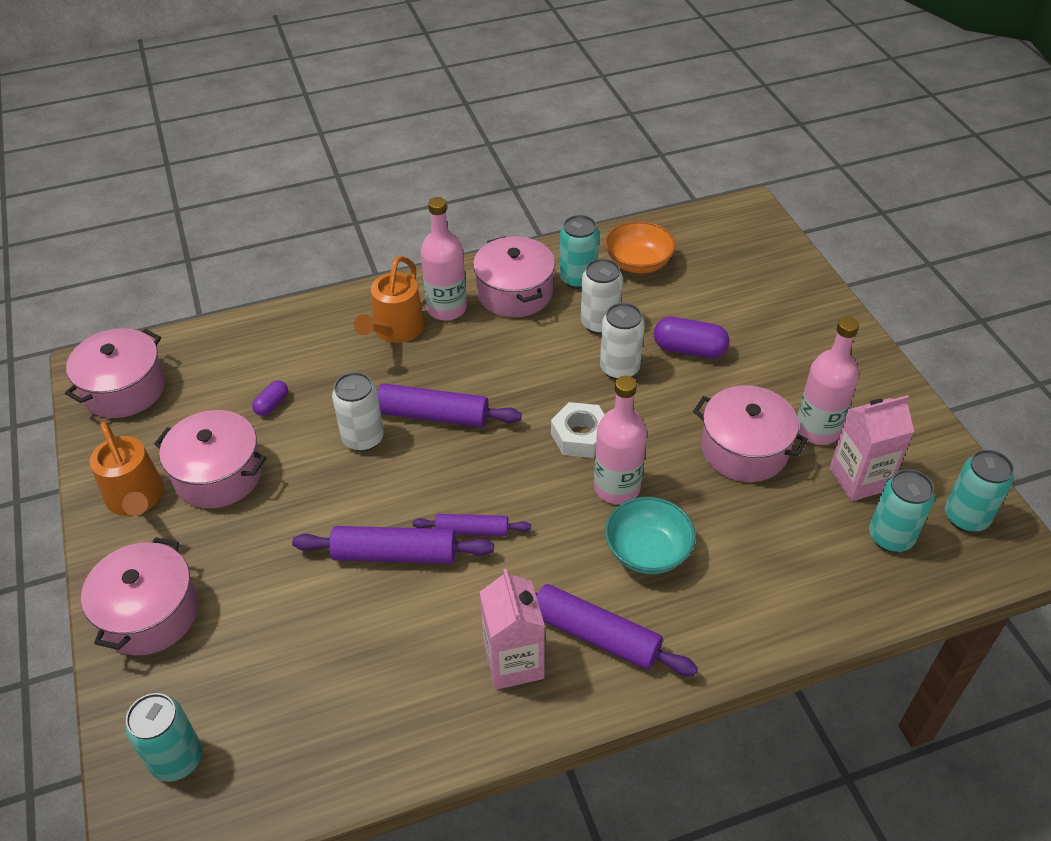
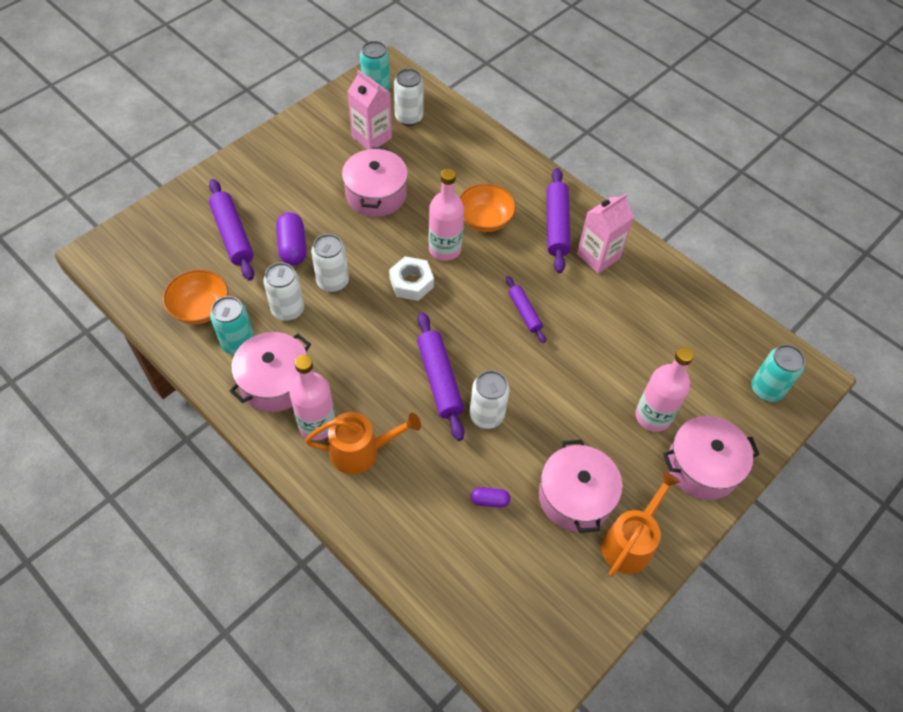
camera: 120 degrees left, 10 degrees up
(124, 389) = (538, 638): pink pot -> none
(395, 554) = (568, 347): purple rolling pin -> purple rolling pin (232, 235)
(647, 551) = (485, 219): turquoise bowl -> orange bowl
(817, 430) = (339, 163): pink bottle -> pink bottle (653, 416)
(890, 537) = (409, 117): turquoise can -> white can

